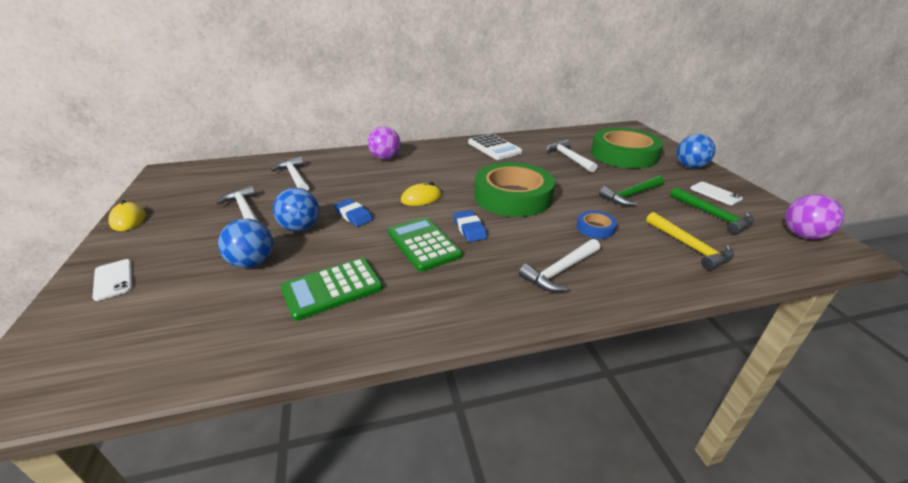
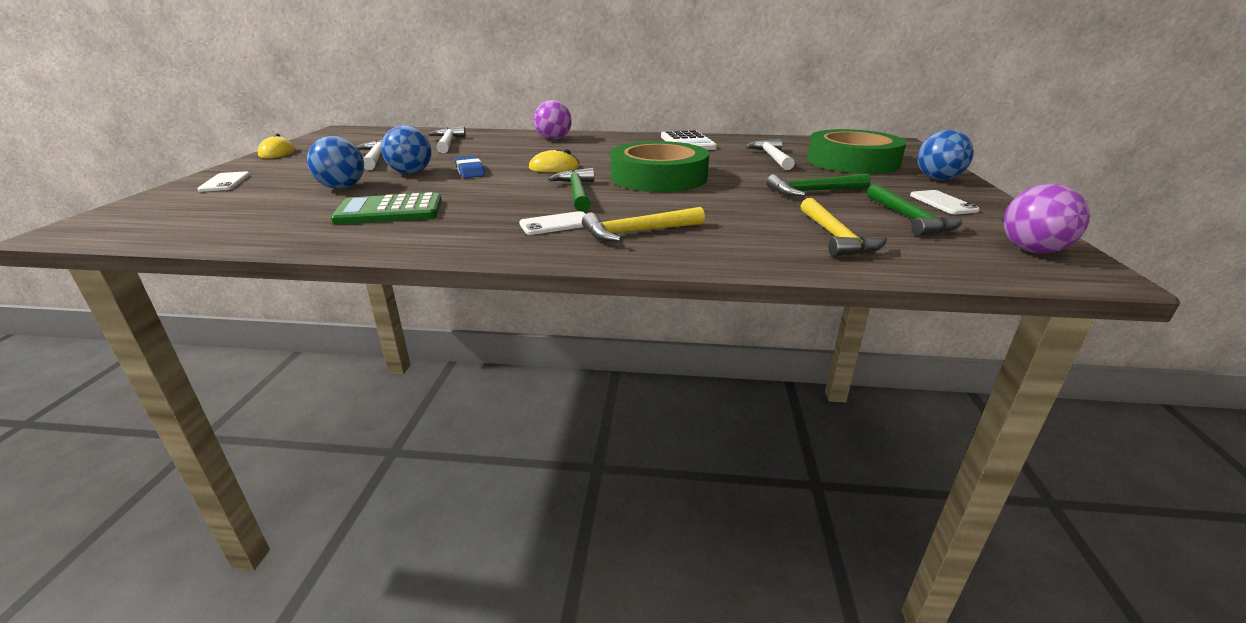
camera: 20 degrees right, 5 degrees down
(423, 244) = (513, 196): green calculator -> none
(469, 229) = (577, 192): blue eraser -> green hammer
(491, 275) = (556, 224): none -> white phone
(560, 271) = (638, 232): white hammer -> yellow hammer
(595, 228) = (727, 209): blue tape -> none

